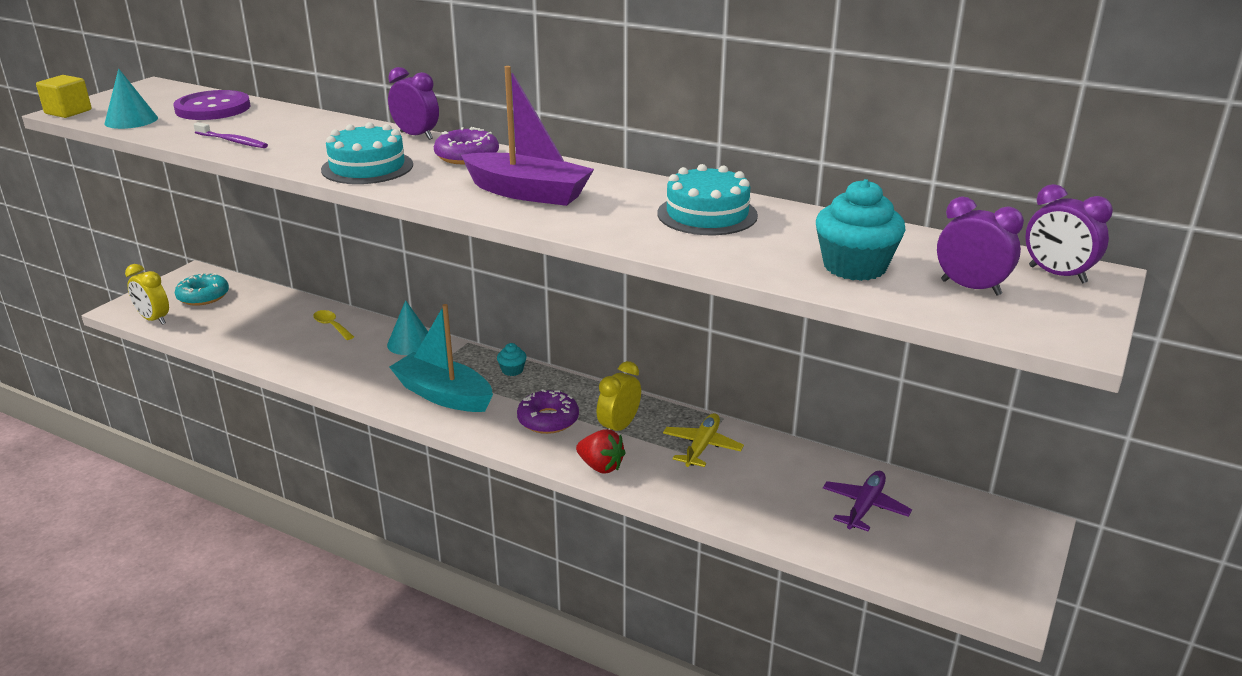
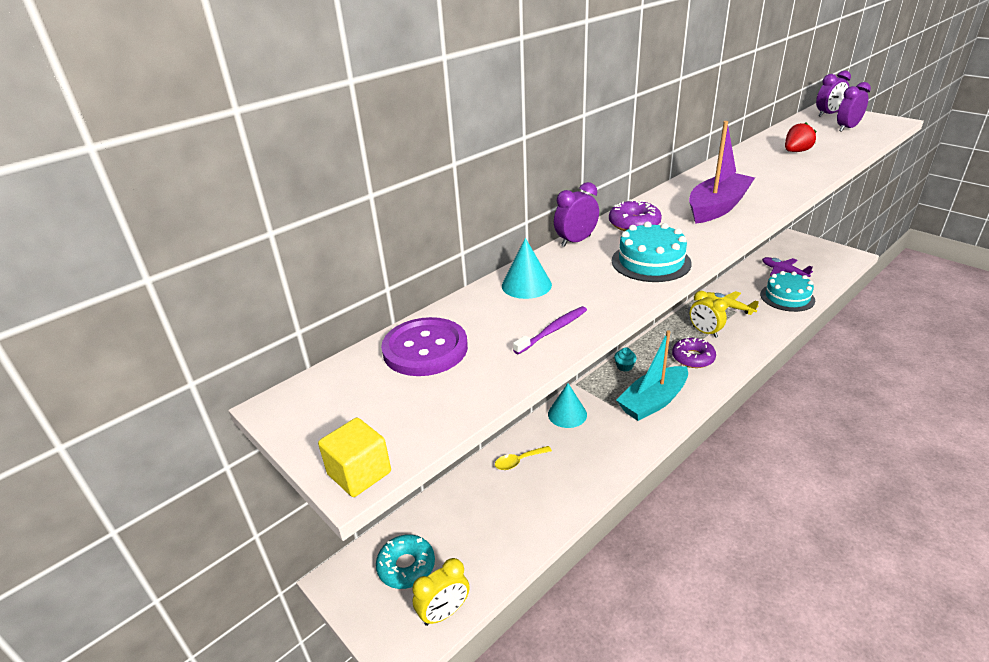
camera: 70 degrees left, 5 degrees up
(131, 120) = (437, 408): turquoise cone -> turquoise cone (526, 285)
(601, 466) = (748, 344): red strawberry -> red strawberry (796, 151)
(707, 214) = (757, 165): turquoise cake -> turquoise cake (787, 297)
(854, 267) = (827, 144): turquoise cupcake -> none

